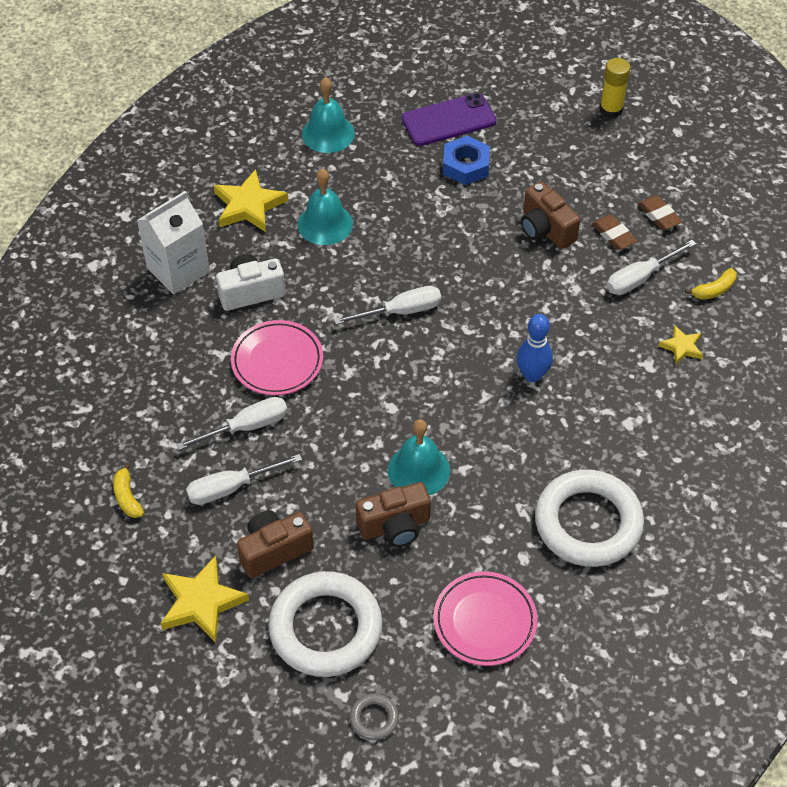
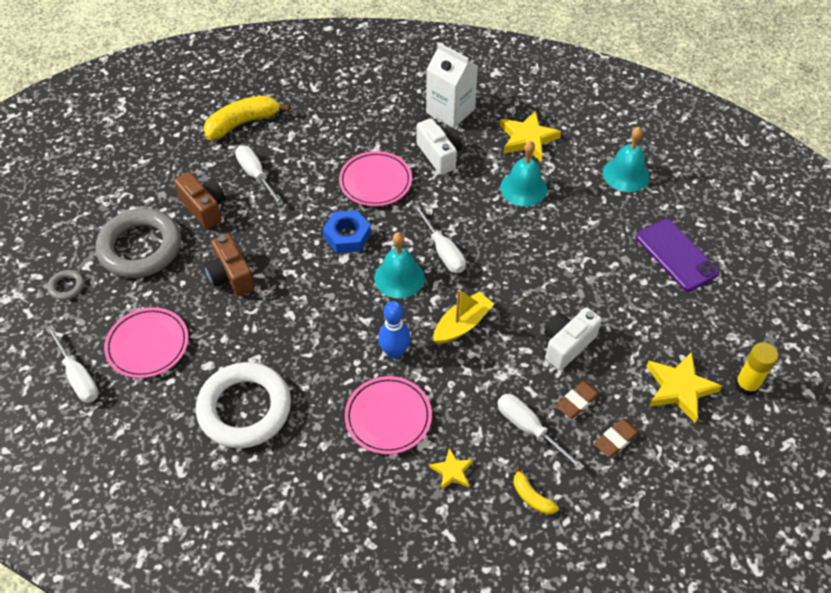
camera: 80 degrees right, 0 degrees up
(127, 497) = (243, 123): yellow banana -> yellow banana, size x1.94
(201, 602) = (160, 177): yellow star -> yellow star (679, 388)
(246, 427) = (311, 175): white screwdriver -> white screwdriver (78, 377)
(325, 628) = (140, 248): white ring -> grey ring
(418, 470) = (285, 284): turquoise bell -> turquoise bell (399, 277)
(466, 166) = (624, 275): blue nut -> blue nut (347, 236)
(506, 310) = (462, 324): none -> yellow boat
(545, 229) = (567, 345): brown camera -> white camera
(614, 391) = (388, 417): none -> pink plate

